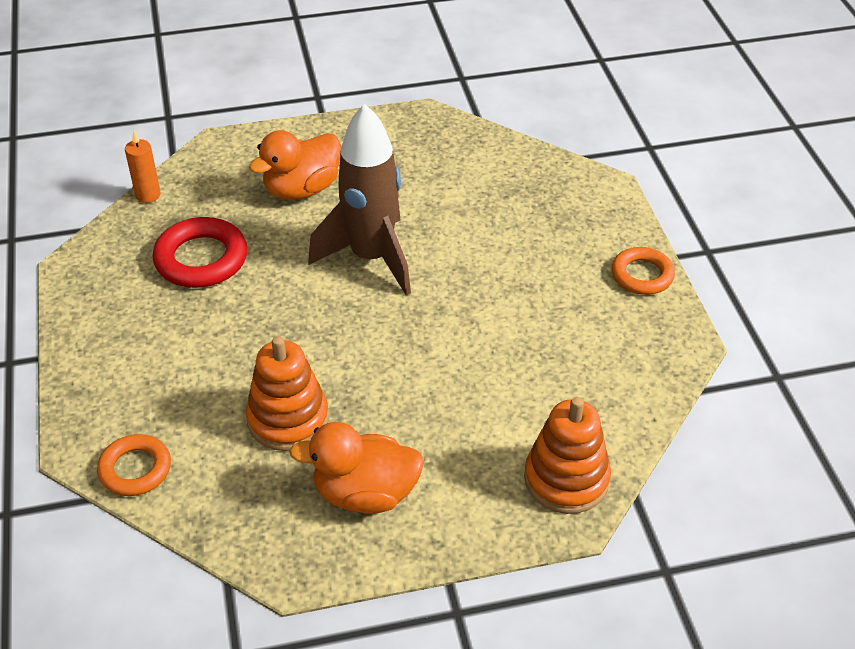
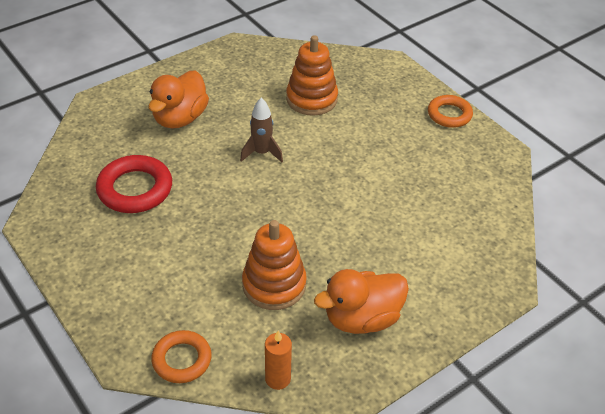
camera: 25 degrees left, 0 degrees up
(148, 195) = (62, 153): orange candle -> orange candle (278, 379)
(371, 258) = (262, 153): brown rocket -> brown rocket, size x0.49
(566, 479) = (487, 263): orange stacking toy -> orange stacking toy (311, 99)

